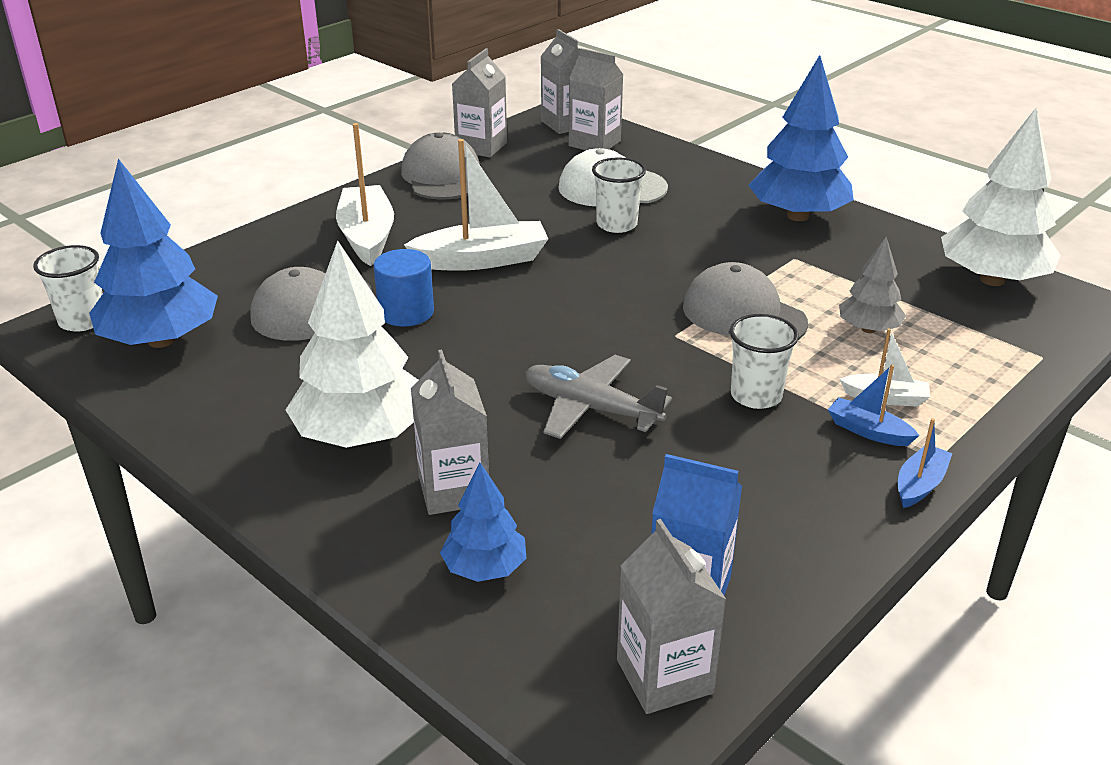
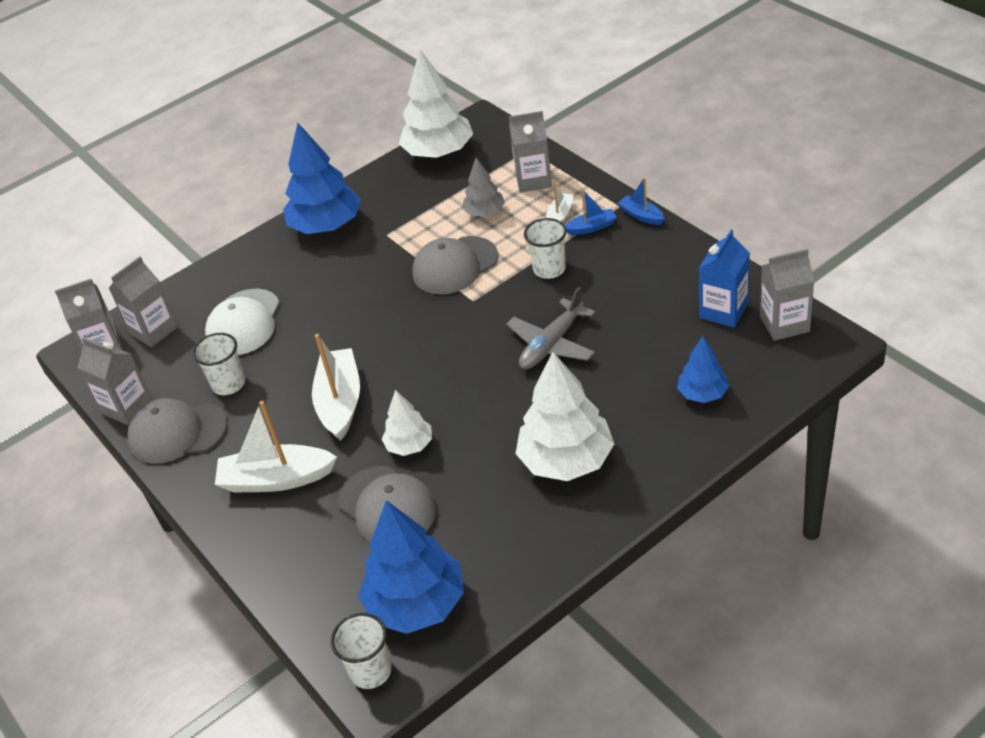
camera: 75 degrees left, 10 degrees up
(406, 312) = (409, 445): blue cylinder -> white tree
(454, 490) = (630, 410): grey carton -> grey carton (533, 180)
(617, 224) = (307, 322): white cup -> white cup (228, 384)
(868, 431) = (591, 227): blue boat -> blue boat turned 150 degrees counterclockwise

